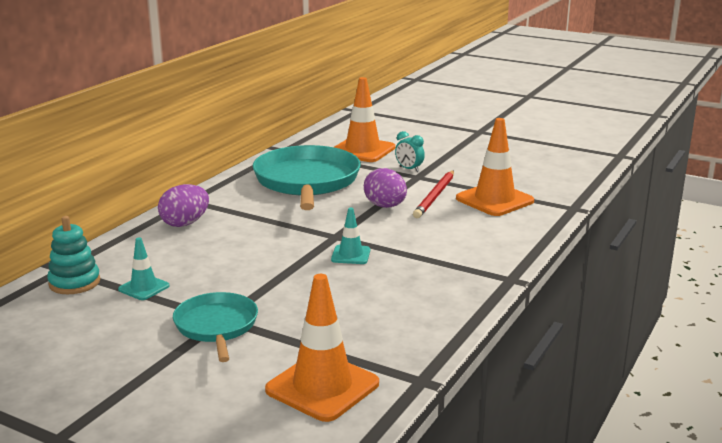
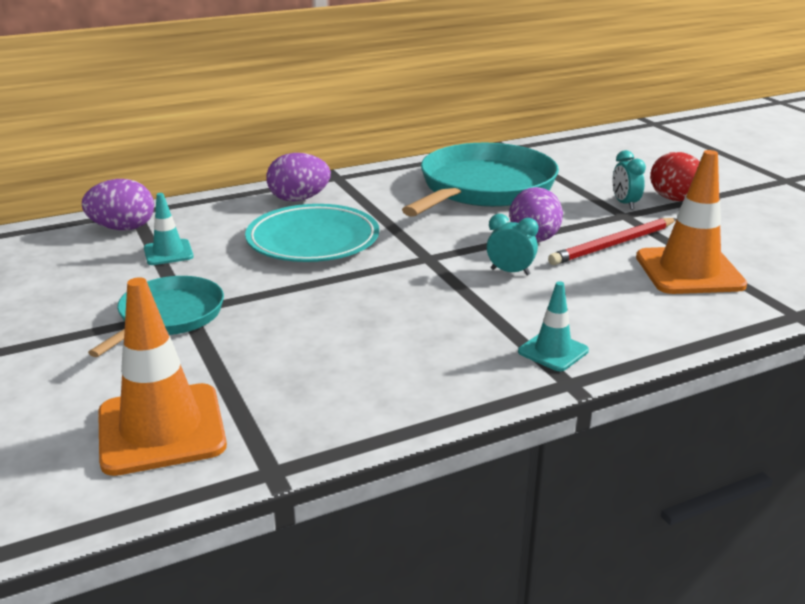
camera: 35 degrees right, 5 degrees up
(74, 283) = (123, 228): turquoise stacking toy -> purple egg
(241, 248) = (313, 240): none -> turquoise plate
(351, 255) = (413, 284): turquoise traffic cone -> turquoise traffic cone (553, 351)
(362, 150) = (597, 168): orange traffic cone -> none
(398, 230) = (510, 272): none -> turquoise clock
(434, 159) = (675, 200): none -> red egg

